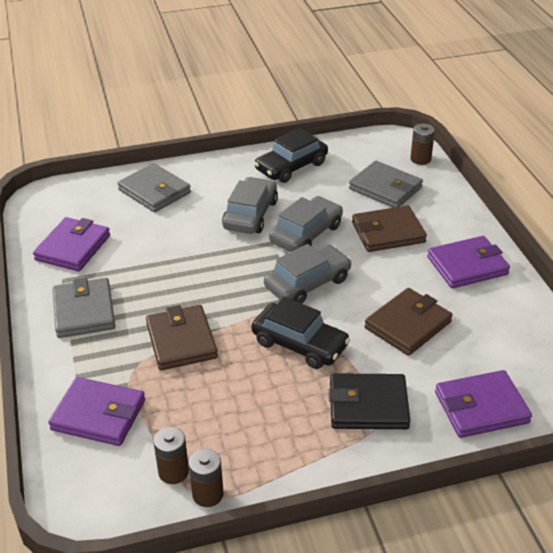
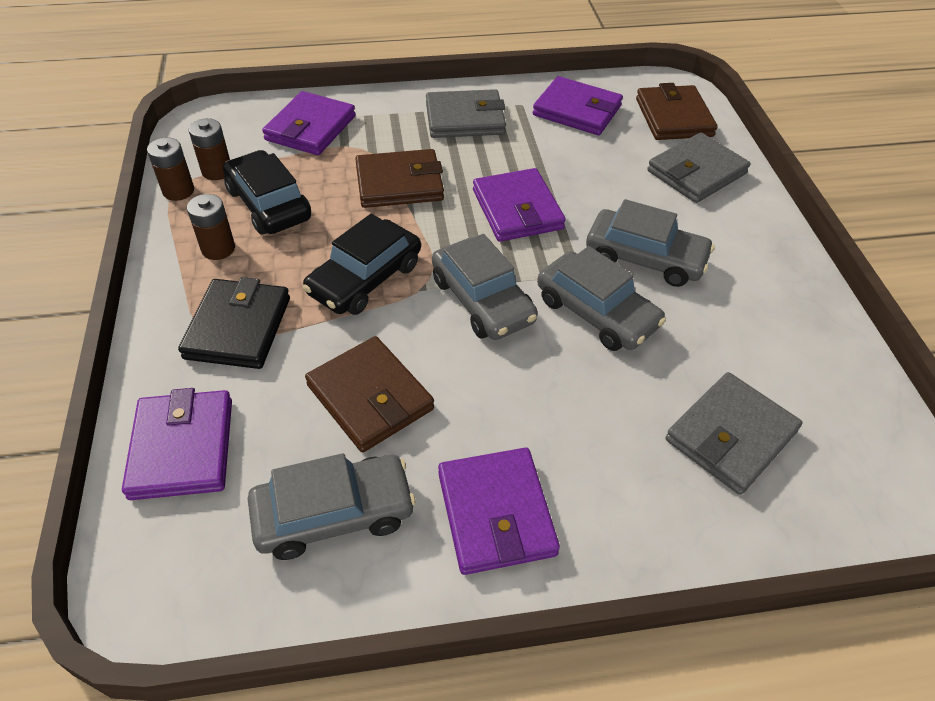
camera: 95 degrees right, 10 degrees up
(207, 273) = (517, 209): none -> purple wallet
(291, 166) = (782, 316): black car -> black car (269, 204)
(388, 232) = (597, 415): brown wallet -> brown wallet (674, 117)
(420, 159) = (844, 516): brown battery -> brown battery (218, 249)
(495, 327) = (334, 514): none -> grey car

